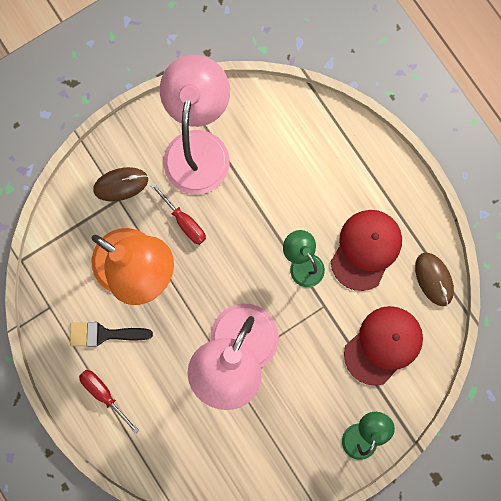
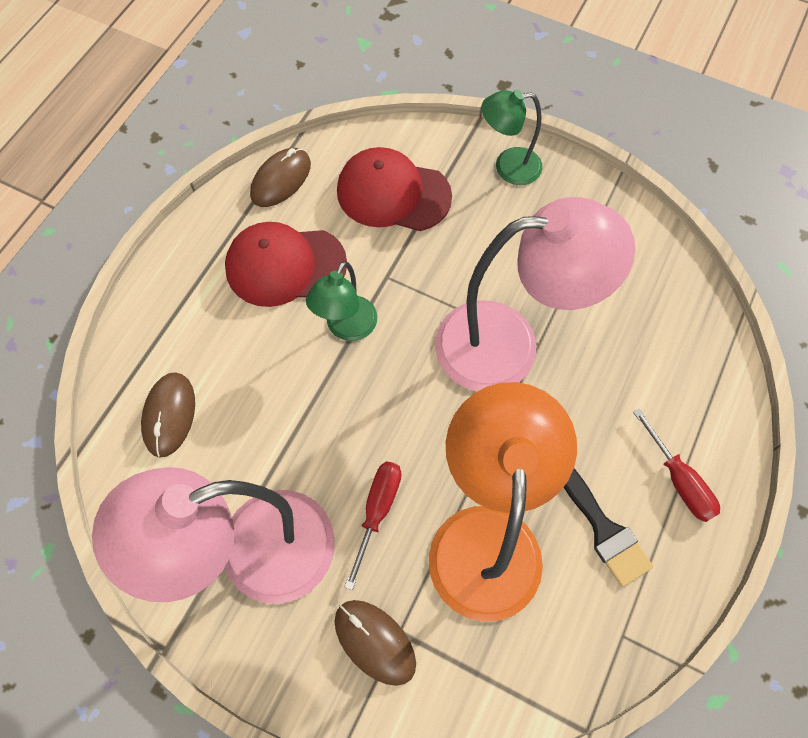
camera: 120 degrees left, 15 degrees down
(104, 394) = (678, 480): red screwdriver -> red screwdriver turned 45 degrees counterclockwise
(303, 139) = (169, 415): none -> brown mouse

